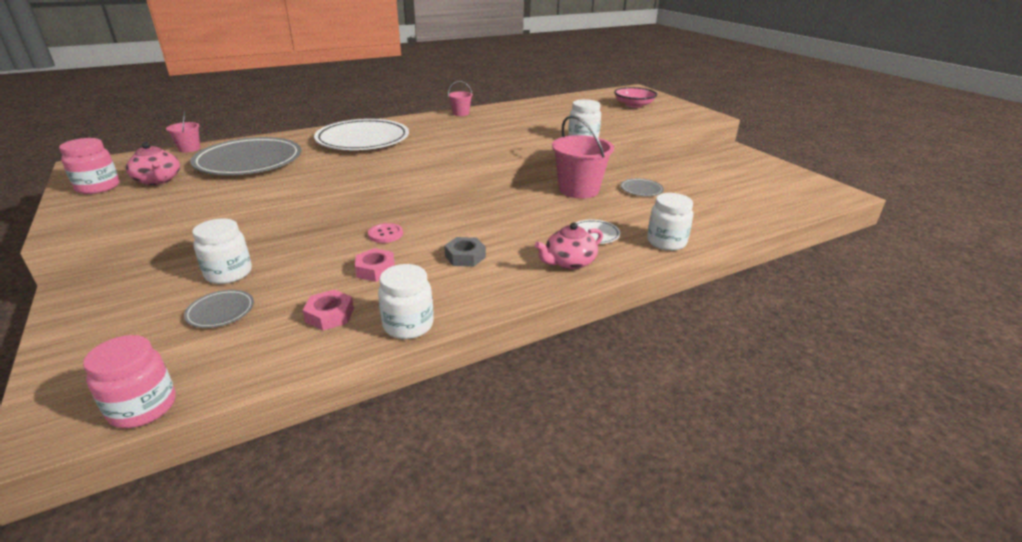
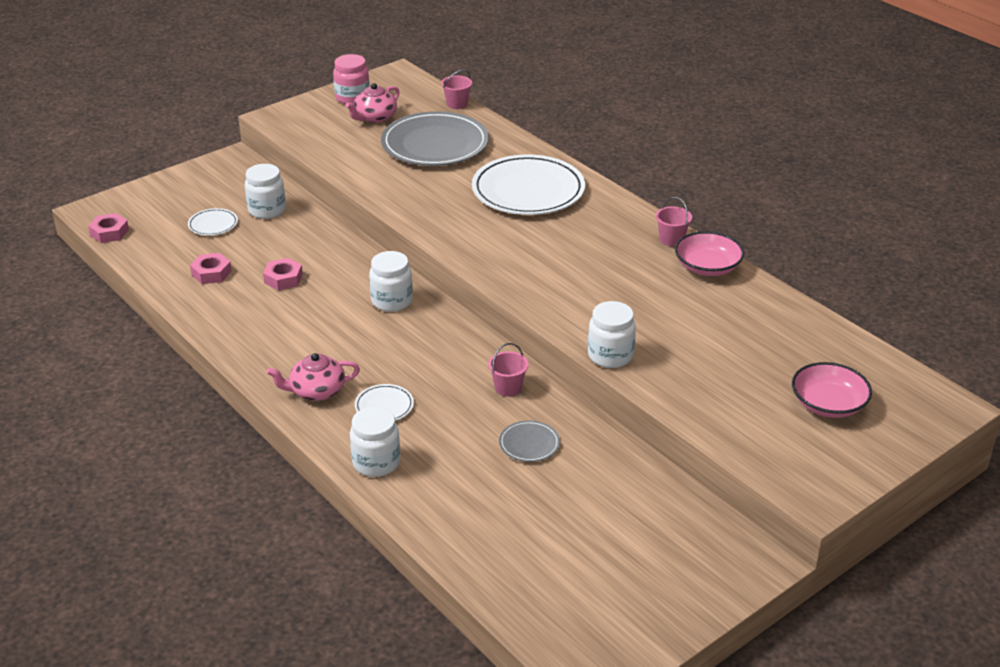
camera: 80 degrees right, 5 degrees up
(143, 407) = (109, 232): pink jar -> pink nut
(220, 311) = (213, 224): grey plate -> white plate
(385, 234) = (352, 269): pink button -> none
(408, 325) = (200, 313): white jar -> white jar (392, 301)
(465, 257) = (316, 324): grey nut -> none
(496, 110) = (707, 267): none -> pink bowl
(569, 262) = (316, 391): pink teapot -> pink teapot turned 60 degrees counterclockwise
(579, 190) = (508, 388): pink bucket -> pink bucket, size x0.49

